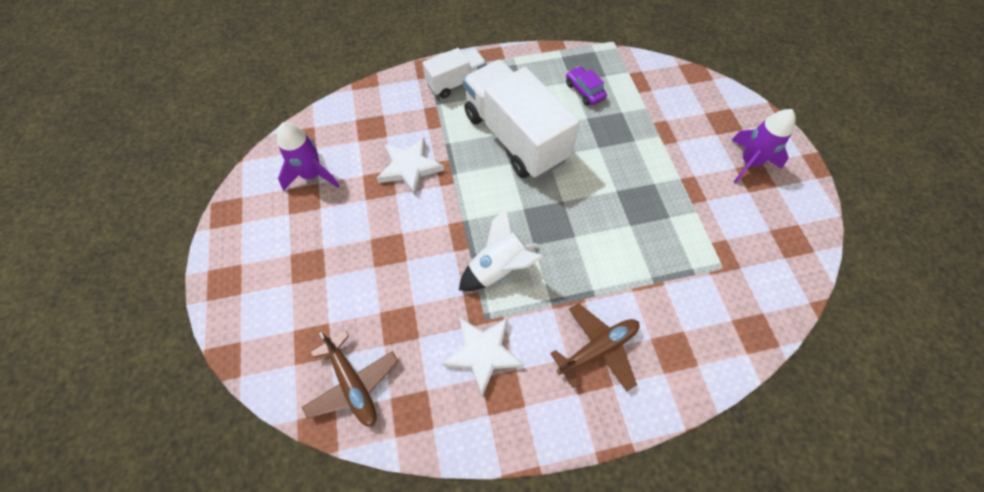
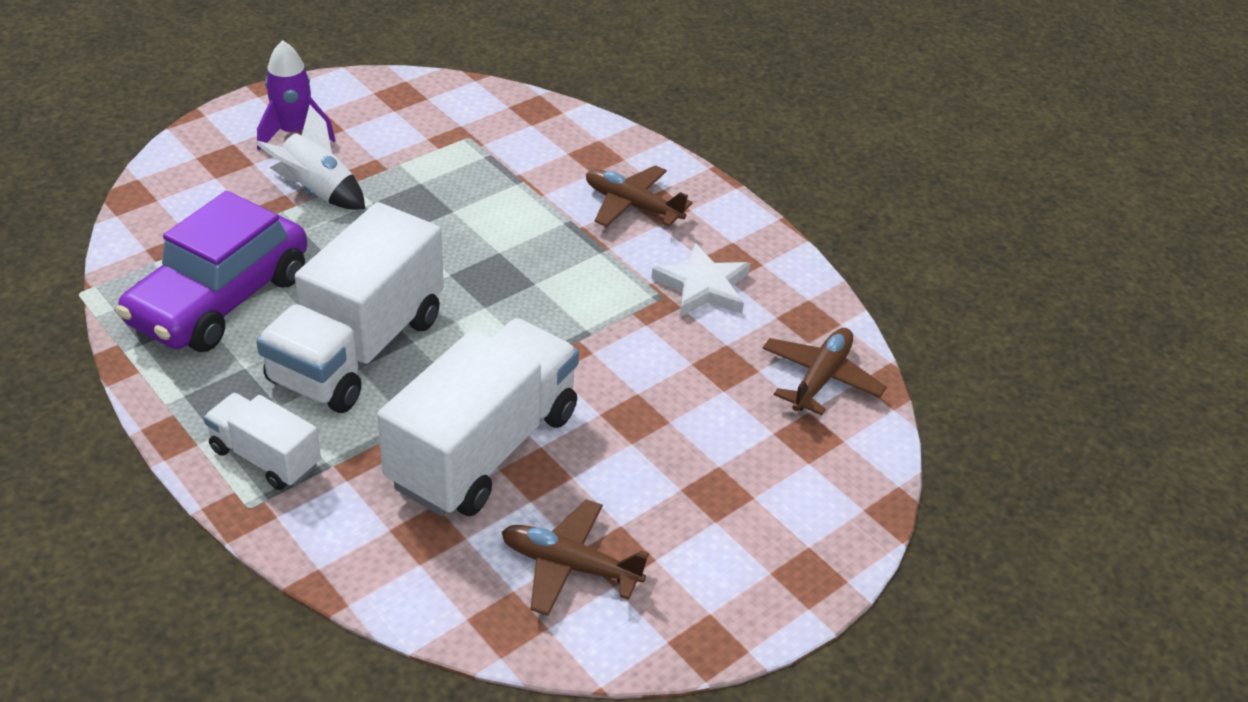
camera: 120 degrees left, 20 degrees down
(312, 175) = (569, 565): purple rocket -> brown plane
(409, 168) = (484, 449): white star -> white truck
(498, 268) = (589, 304): white rocket -> white rocket (317, 192)
(584, 91) = (220, 299): purple car -> purple car, size x2.43

